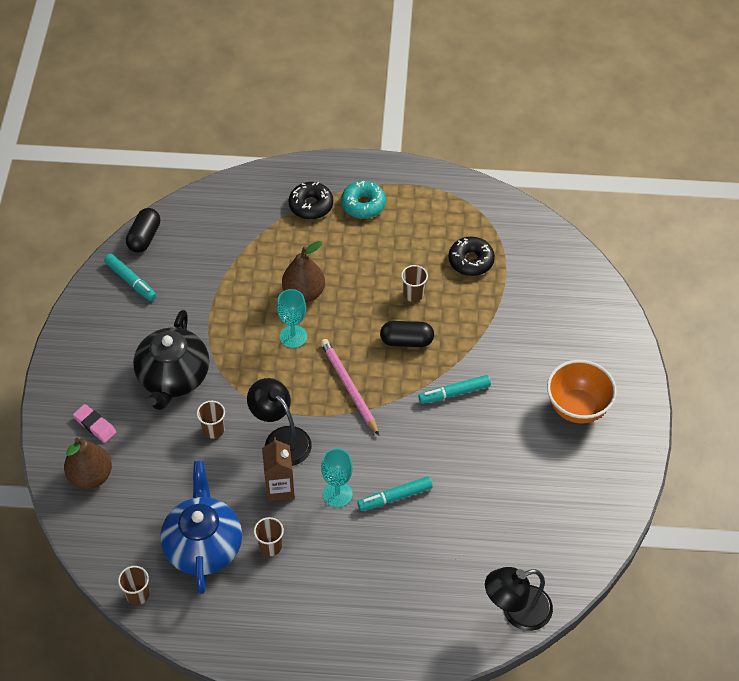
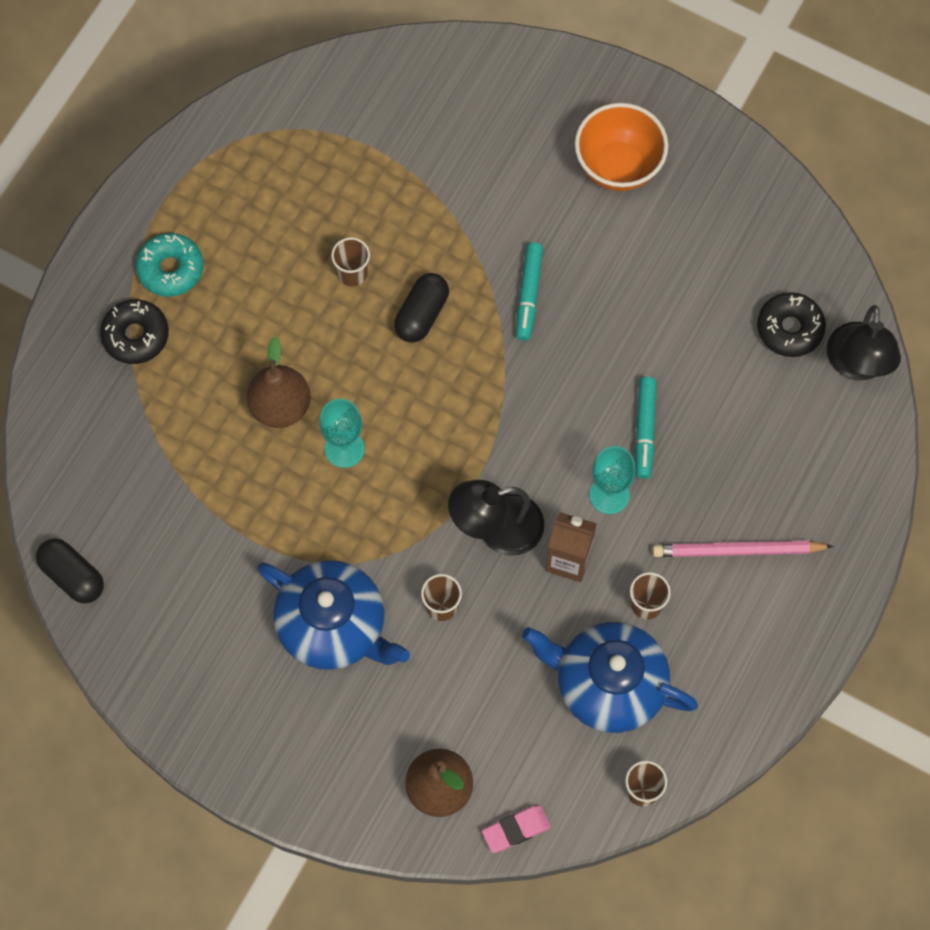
camera: 65 degrees left, 15 degrees up
(95, 425) = (361, 755): pink eraser -> pink eraser (516, 829)
(131, 281) = (140, 622): turquoise marker -> none
(173, 377) = (333, 626): black teapot -> blue teapot
(349, 387) = (458, 414): pink pencil -> pink pencil (738, 551)
(471, 261) = (336, 181): black donut -> black donut (789, 329)

